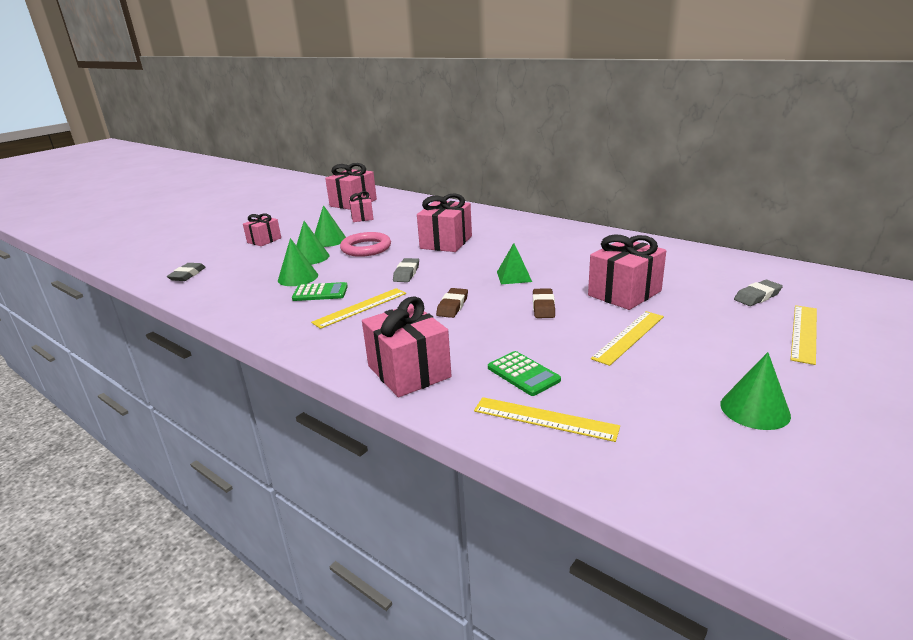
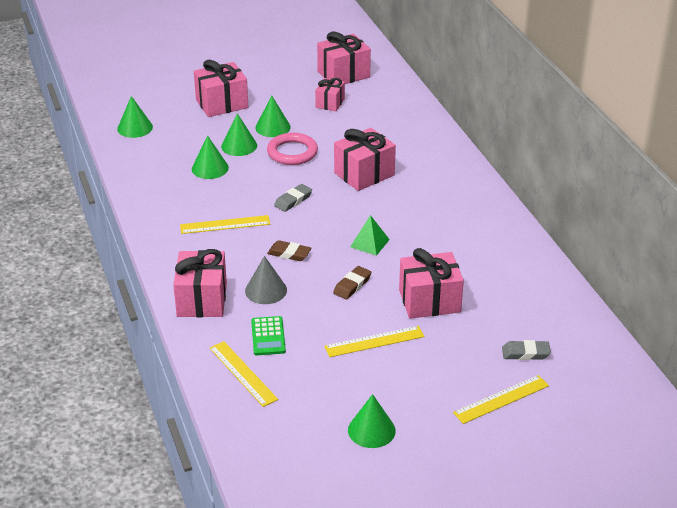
camera: 30 degrees right, 10 degrees up
(187, 275) = (135, 128): grey eraser -> green cone
(264, 240) = (222, 104): pink gift -> pink gift, size x1.66
(320, 293) = (211, 194): green calculator -> none
(452, 306) = (289, 254): brown eraser -> brown eraser turned 60 degrees clockwise
(467, 339) = (266, 290): none -> grey cone

